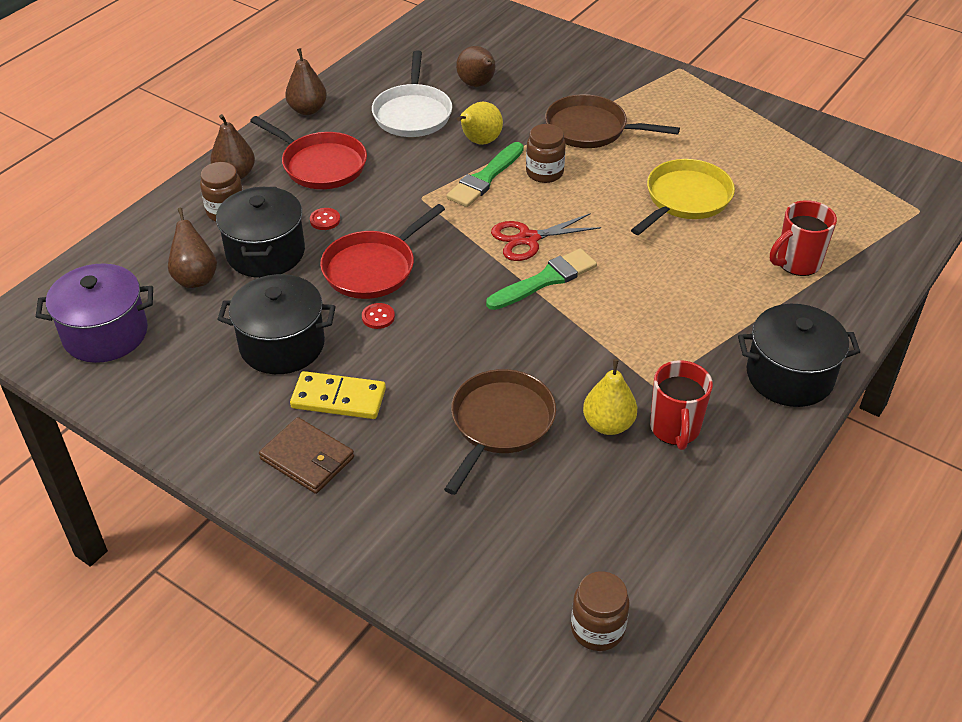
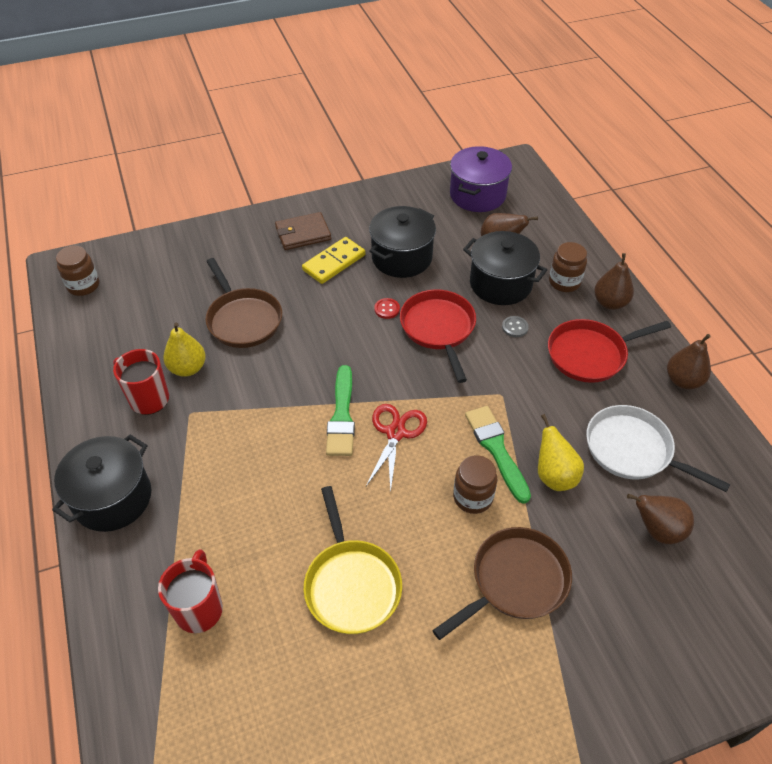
camera: 125 degrees right, 5 degrees up
(325, 220) = (515, 327): red button -> grey button

